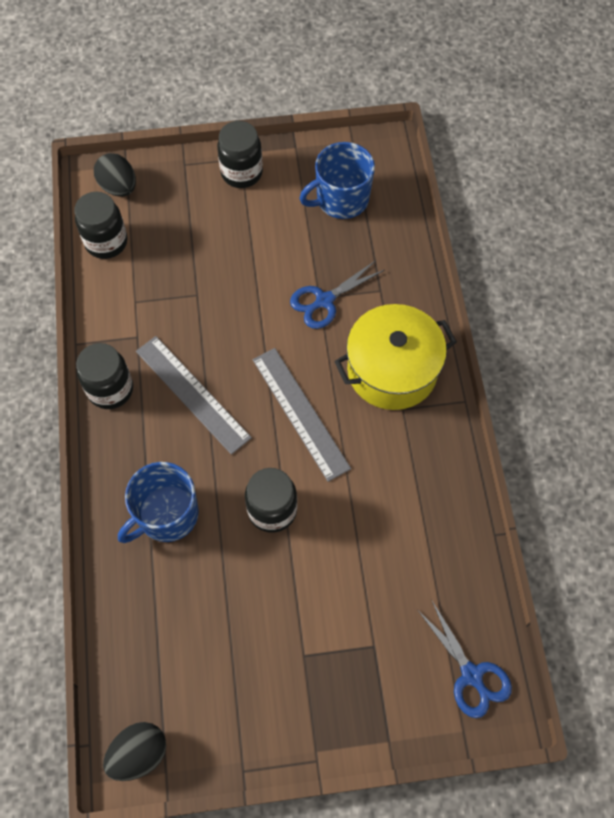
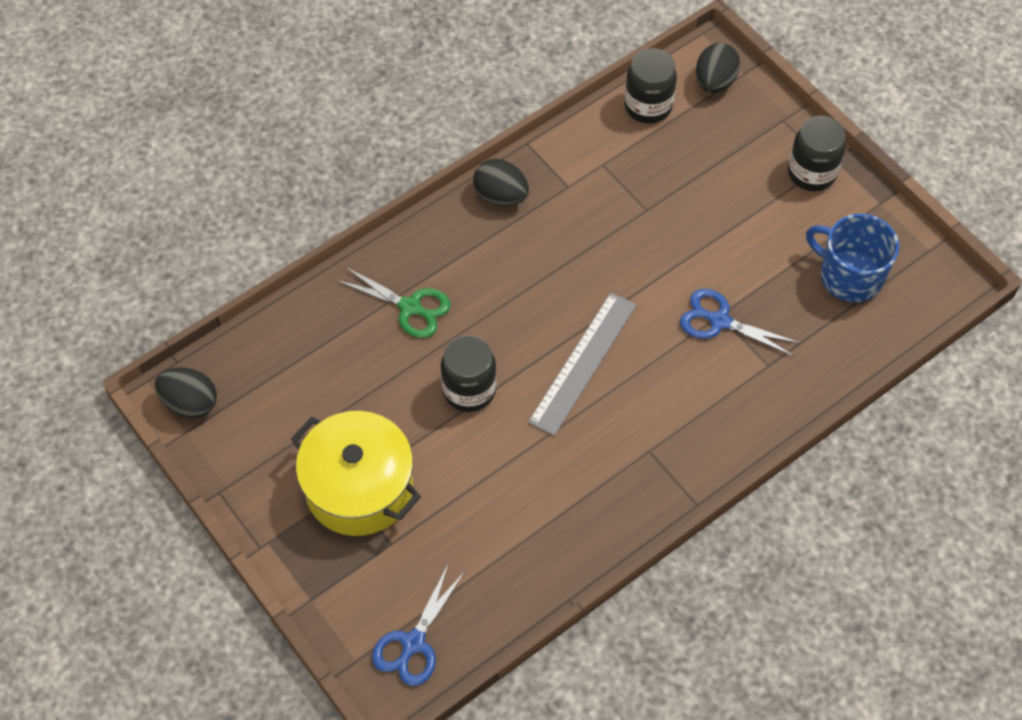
camera: 60 degrees right, 5 degrees down
(110, 389) = (501, 196): black jar -> black egg
(167, 515) = (410, 307): blue mug -> green scissors
(192, 393) = (541, 263): grey ruler -> none
(392, 370) = (685, 420): yellow pot -> yellow pot (359, 488)

